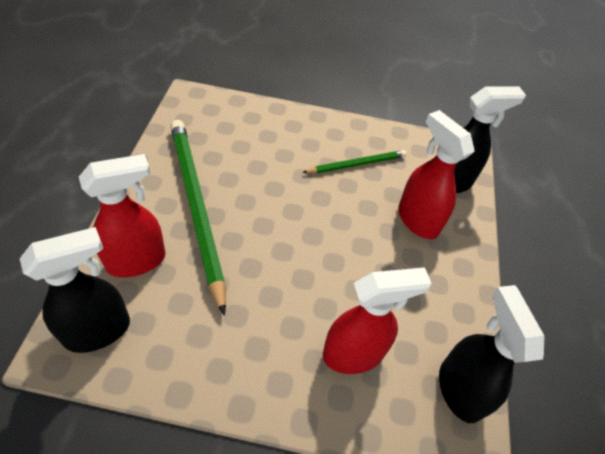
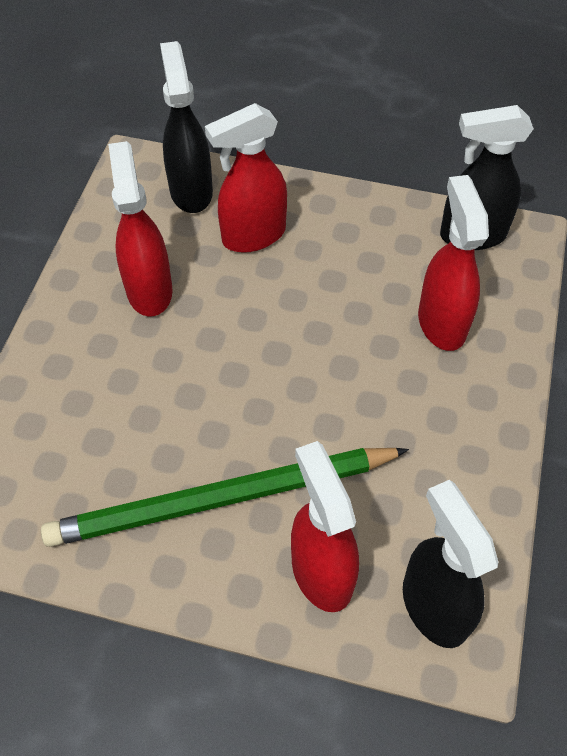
camera: 80 degrees left, 5 degrees up
(357, 164) = (149, 289): green pencil -> red spray bottle

